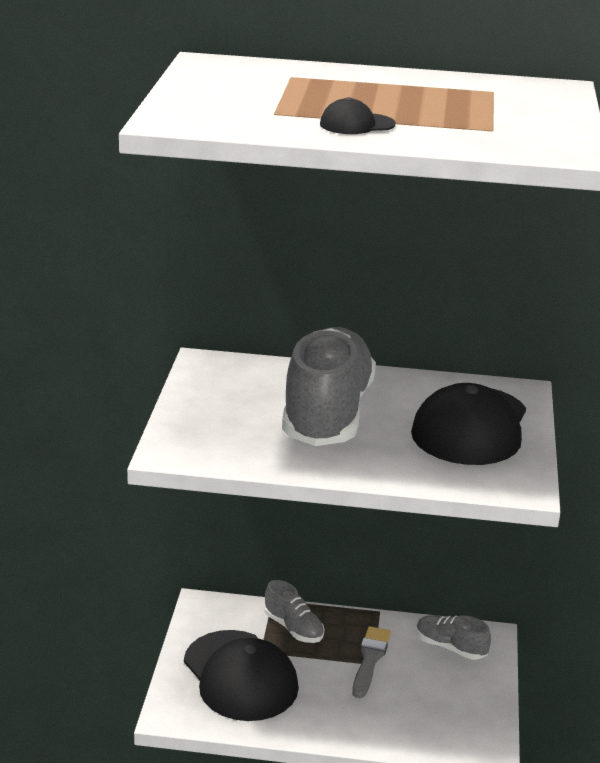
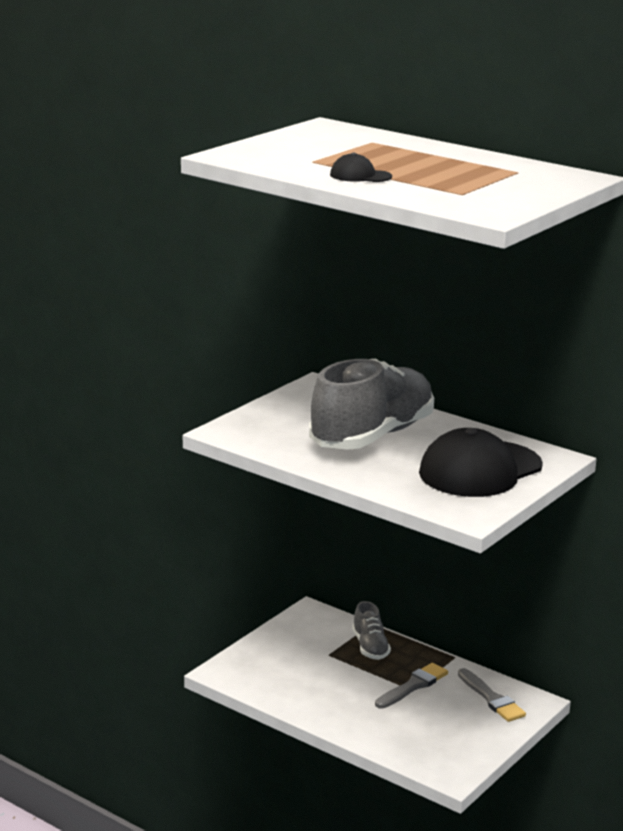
camera: 30 degrees right, 5 degrees down
(240, 676) = (296, 665): black cap -> none
(450, 647) = (491, 698): grey shoe -> grey brush

